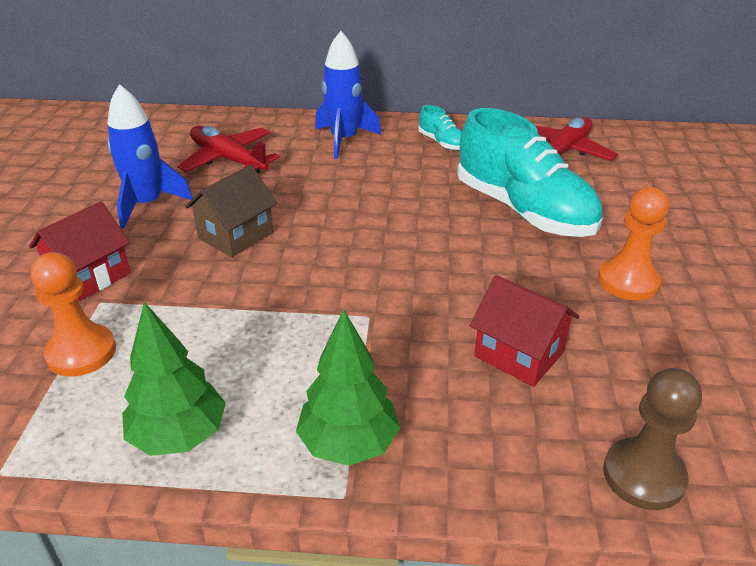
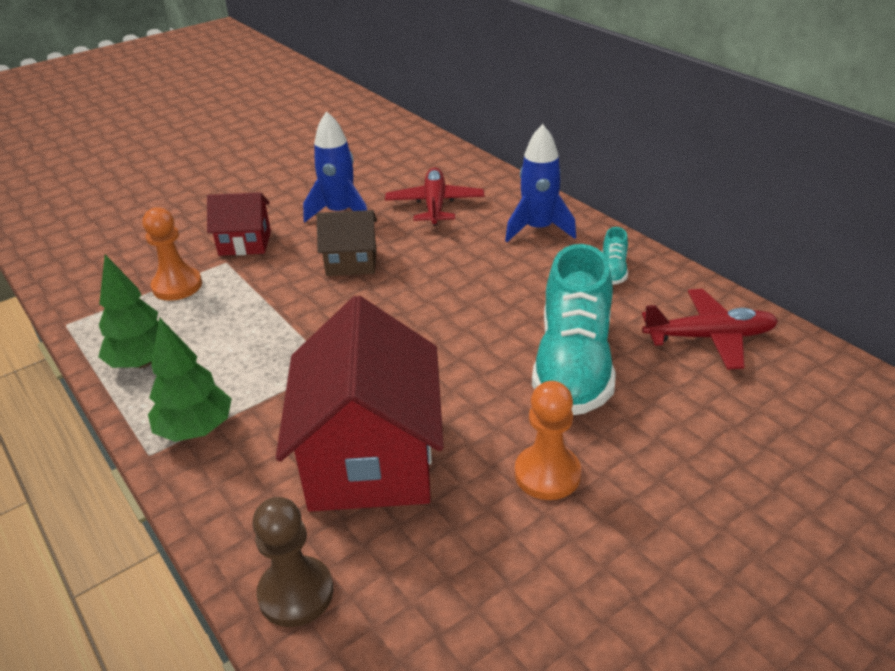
camera: 50 degrees right, 0 degrees up
(519, 354) = (370, 459): red house -> red house, size x1.94

